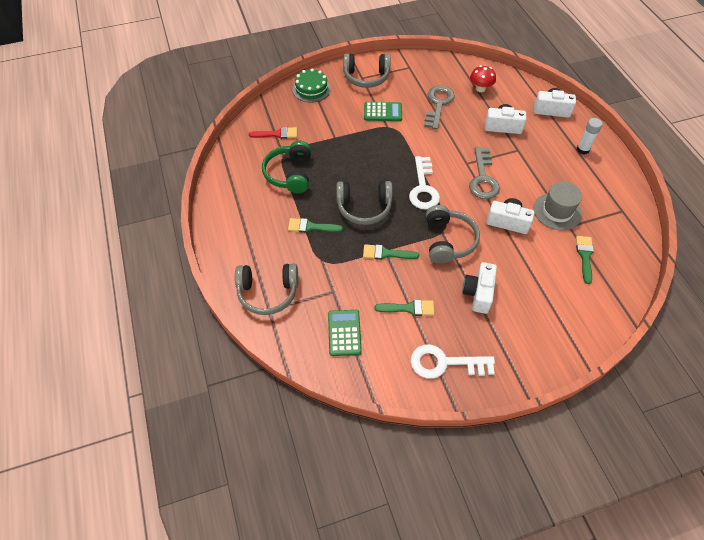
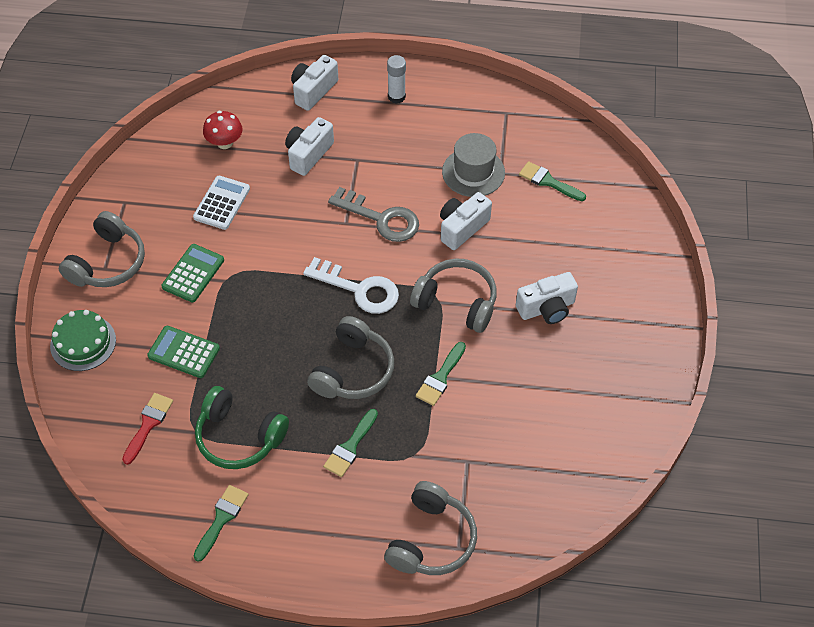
camera: 65 degrees left, 0 degrees up
(344, 333) = (534, 473): green calculator -> green calculator (184, 352)
(409, 308) = (532, 389): green brush -> green brush (221, 519)
(438, 104) = (222, 203): grey key -> white calculator
(444, 363) = (621, 386): white key -> none
(478, 293) = (546, 308): white camera -> white camera turned 60 degrees counterclockwise

